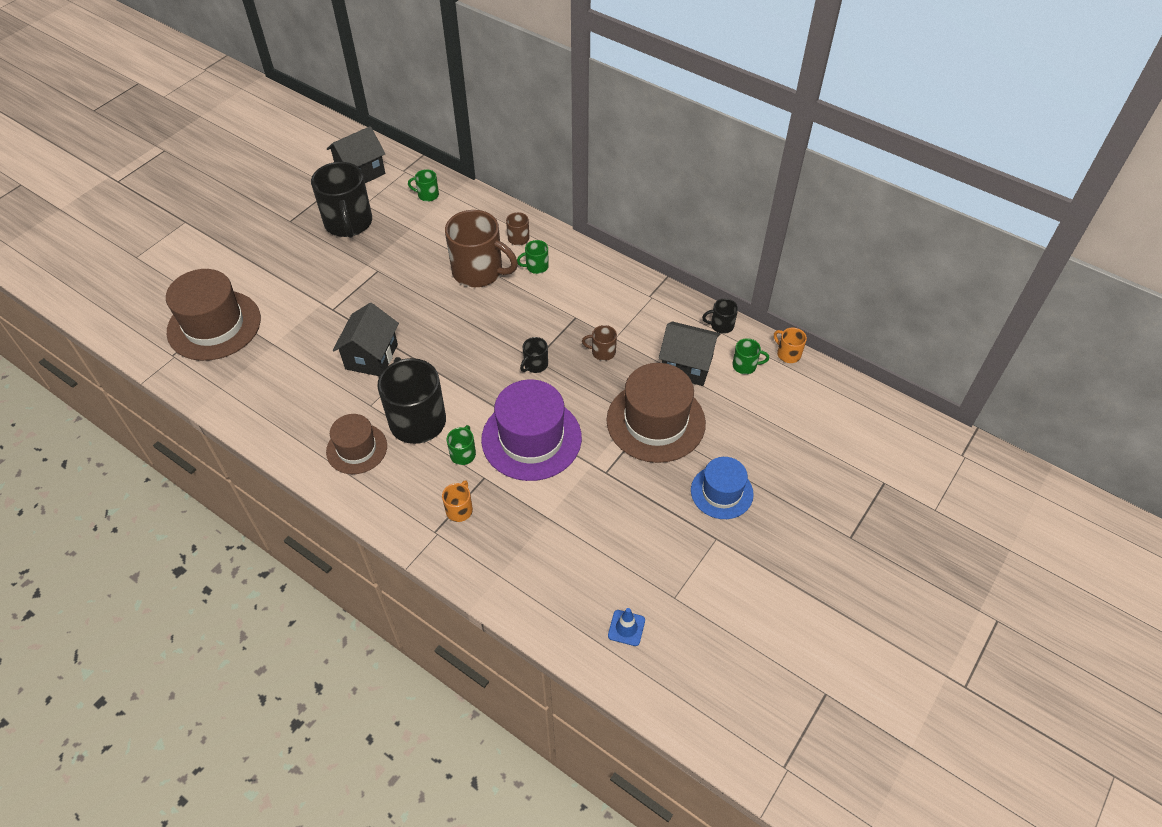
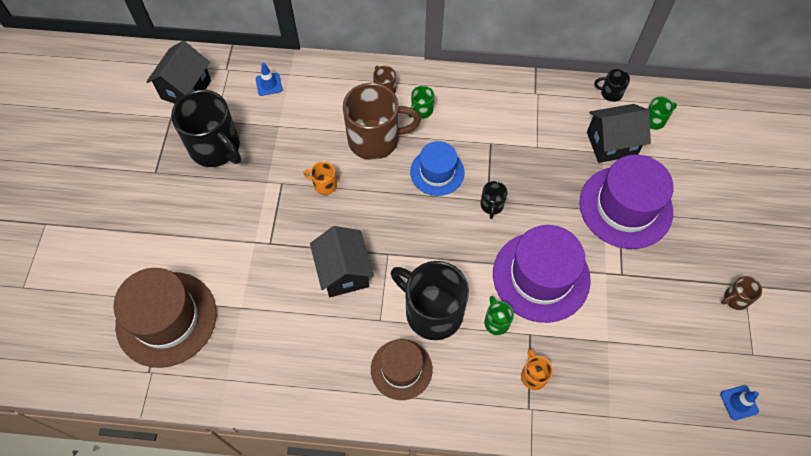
camera: 30 degrees left, 10 degrees up
(427, 195) = (269, 84): green mug -> blue traffic cone
(602, 352) = (537, 165): brown mug -> brown mug (735, 299)
(655, 421) = (625, 207): brown hat -> purple hat
(721, 325) = (610, 93): black mug -> black mug turned 45 degrees clockwise
(721, 492) = (719, 242): blue hat -> blue hat (437, 172)
(788, 354) = (678, 94): orange mug -> orange mug (324, 185)

